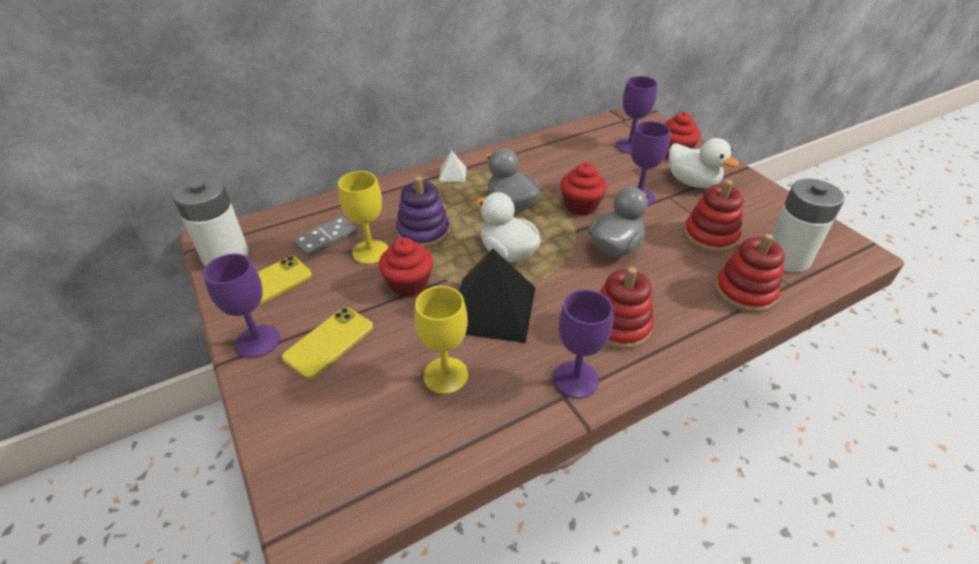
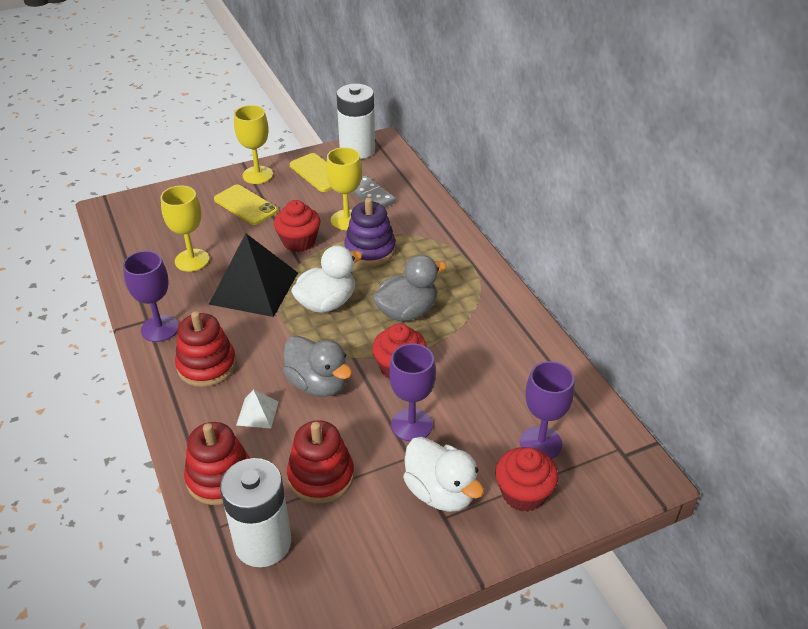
camera: 95 degrees right, 0 degrees up
(258, 341) = (257, 175): purple goblet -> yellow goblet
(452, 174) = (473, 271): white pyramid -> white pyramid (257, 413)
(692, 182) = (440, 492): white duck -> white duck turned 90 degrees counterclockwise

